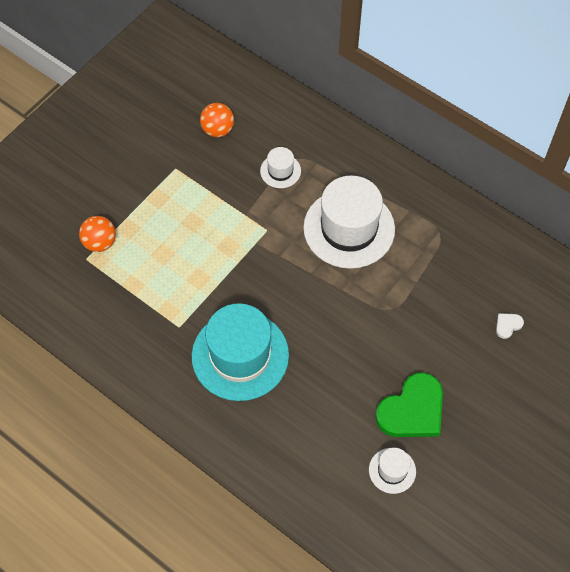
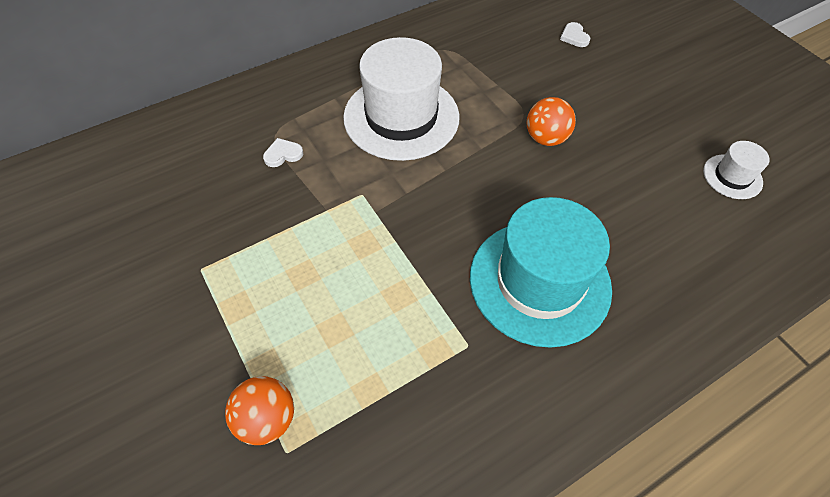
camera: 70 degrees left, 5 degrees down
(218, 130) = (174, 200): orange ball -> orange ball (545, 138)
(280, 171) = (283, 154): white hat -> white heart
(412, 410) = (657, 136): green heart -> none

